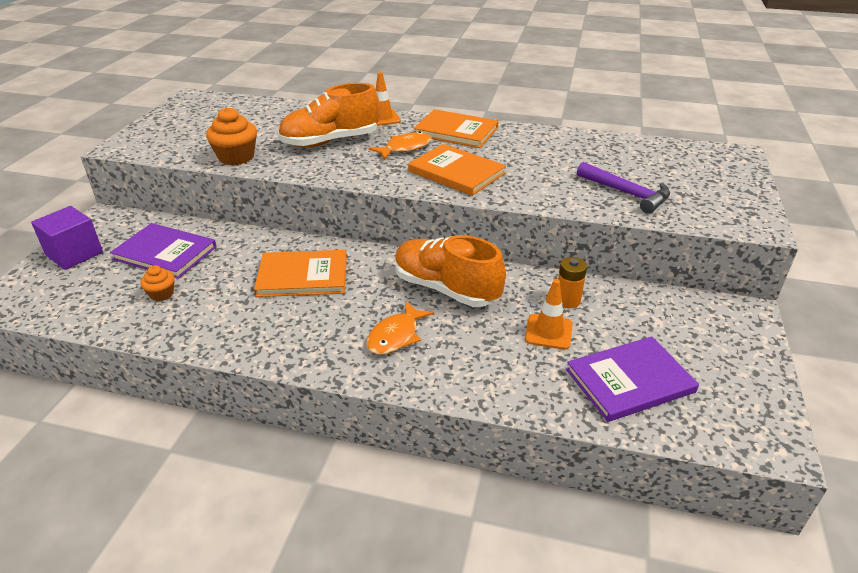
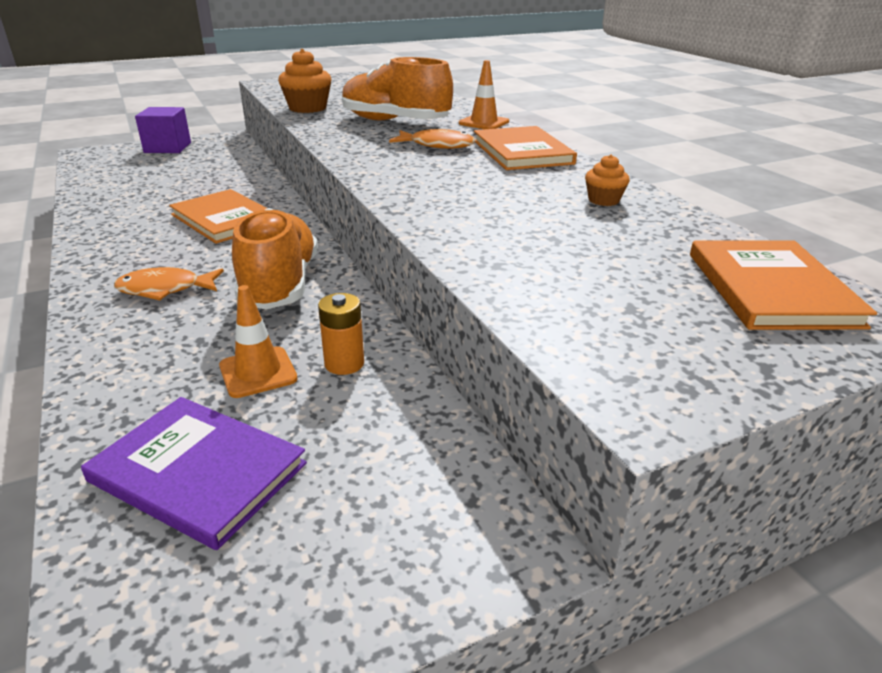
camera: 50 degrees right, 5 degrees down
(161, 294) = (142, 186): orange cupcake -> orange cupcake (603, 200)
(165, 253) = (201, 168): purple book -> none
(456, 172) = (425, 176): orange book -> orange book (770, 289)
(626, 193) = (551, 270): purple hammer -> none

